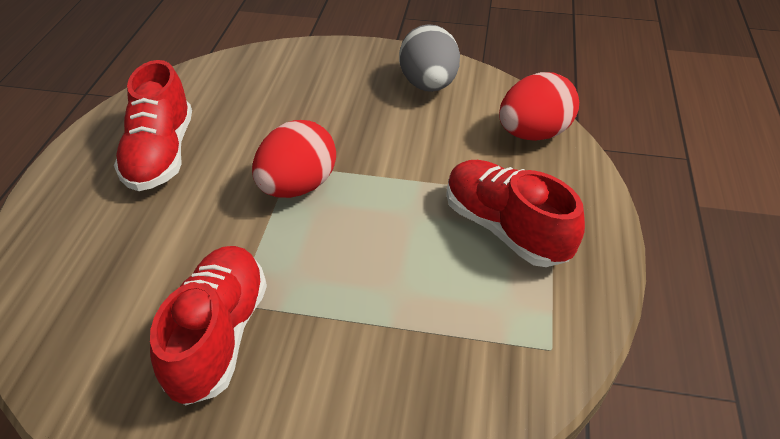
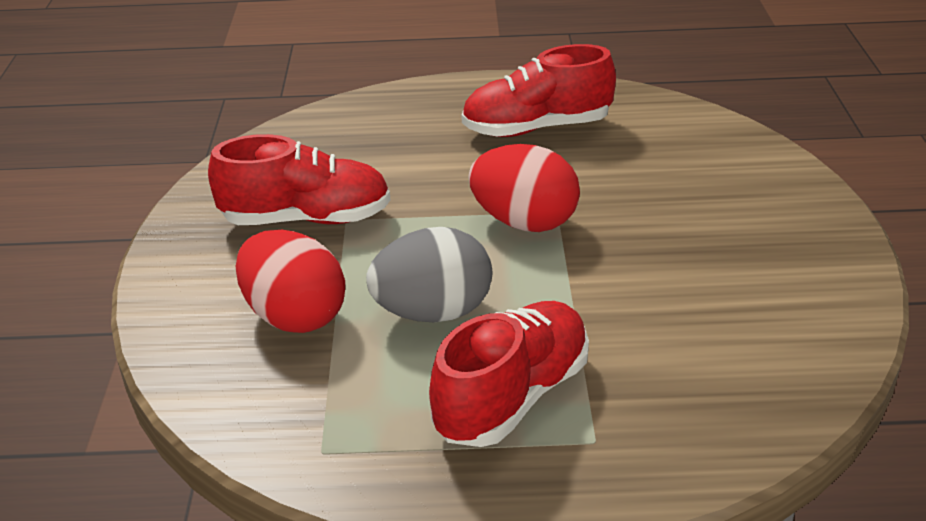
camera: 80 degrees right, 10 degrees down
(428, 85) = (791, 292): grey egg -> grey egg (433, 312)
(533, 133) = (735, 412): red egg -> red egg (294, 316)

